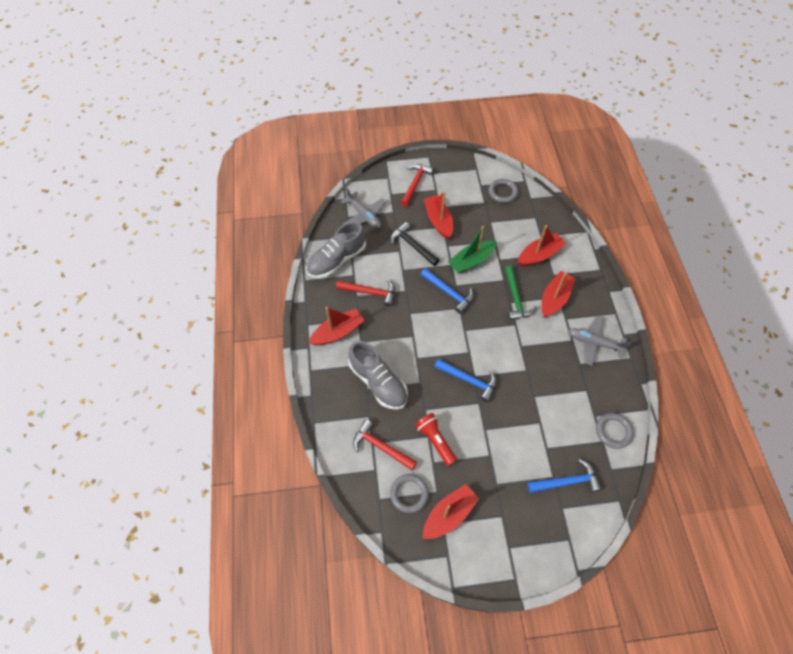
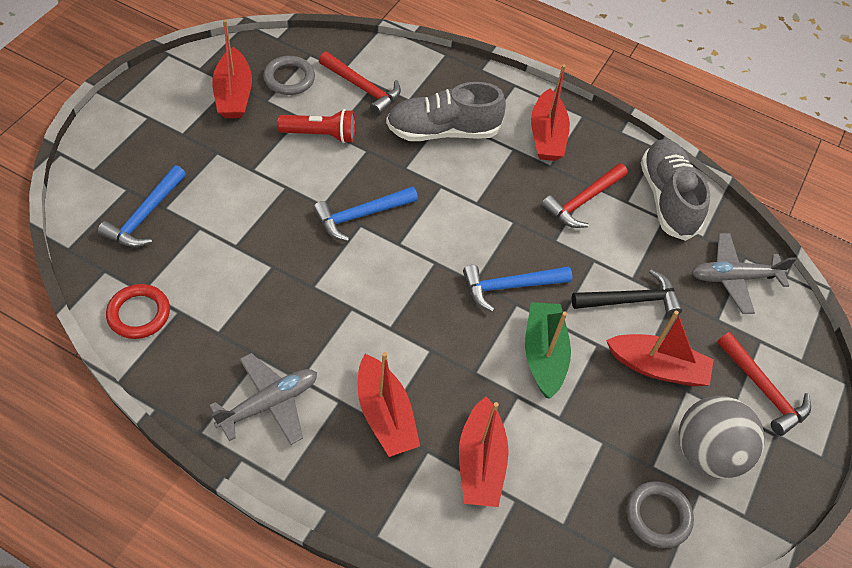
camera: 120 degrees right, 5 degrees down
(381, 447) = (362, 88): red hammer -> red hammer turned 60 degrees clockwise
(462, 189) = (707, 452): none -> grey ball
(515, 298) = (431, 362): green hammer -> none
(613, 431) = (139, 314): grey ring -> red ring

